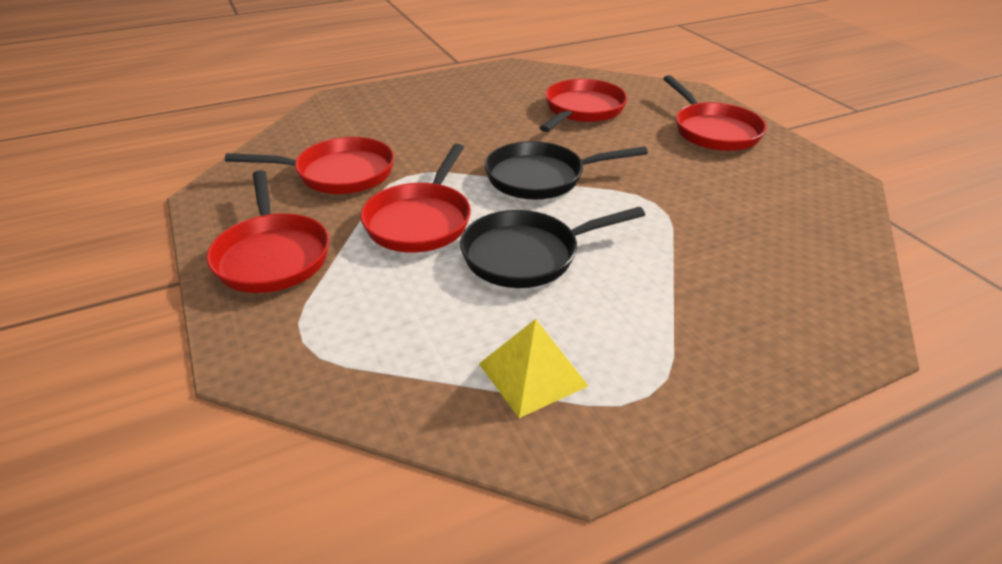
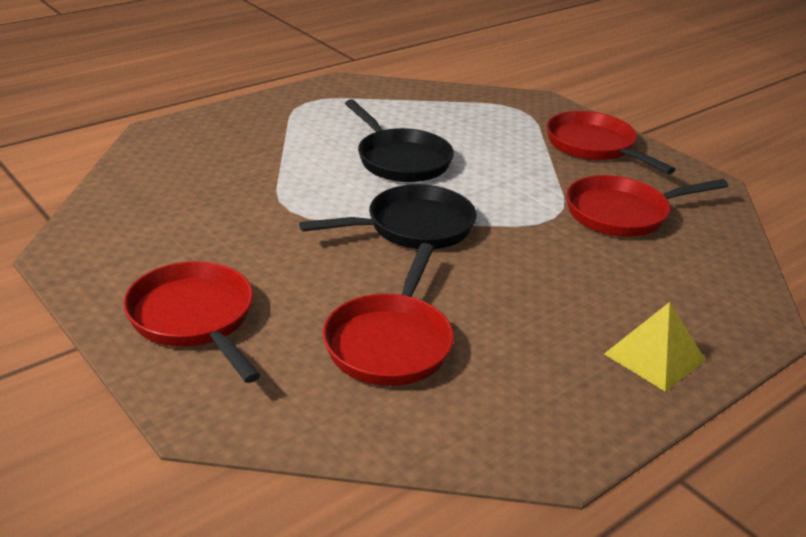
camera: 165 degrees right, 5 degrees down
(420, 221) = (504, 177): red pan -> none
(527, 255) = (400, 160): black pan -> black pan turned 90 degrees clockwise
(532, 374) = (374, 105): yellow pyramid -> yellow pyramid (654, 357)

